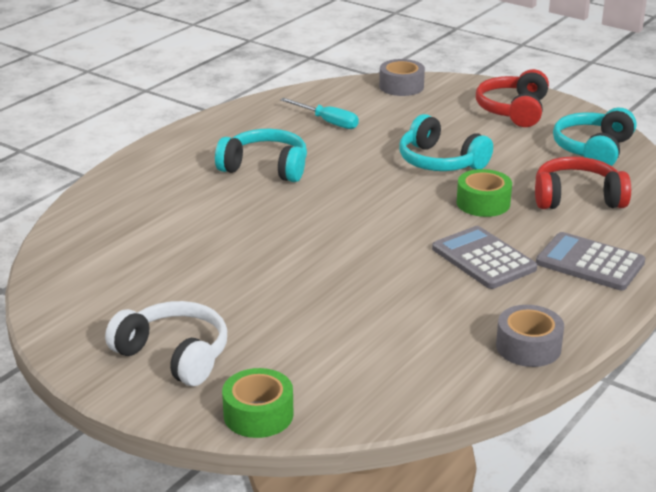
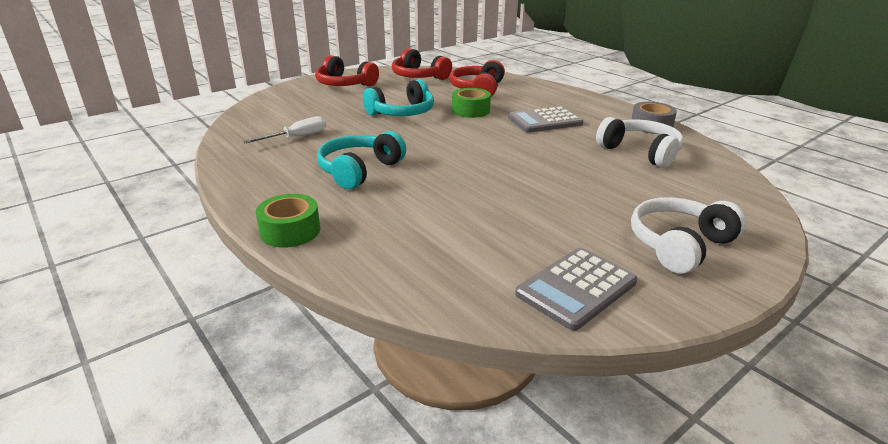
camera: 75 degrees left, 0 degrees up
(258, 414) = (756, 217): green tape -> green tape (290, 231)
(327, 122) = (297, 137): turquoise screwdriver -> white screwdriver
(401, 86) = (264, 106): grey tape -> none
(416, 335) = (640, 152): none -> white headphones
(590, 263) = (557, 98): grey calculator -> grey calculator (576, 288)
(593, 150) = (419, 76): turquoise headphones -> red headphones

